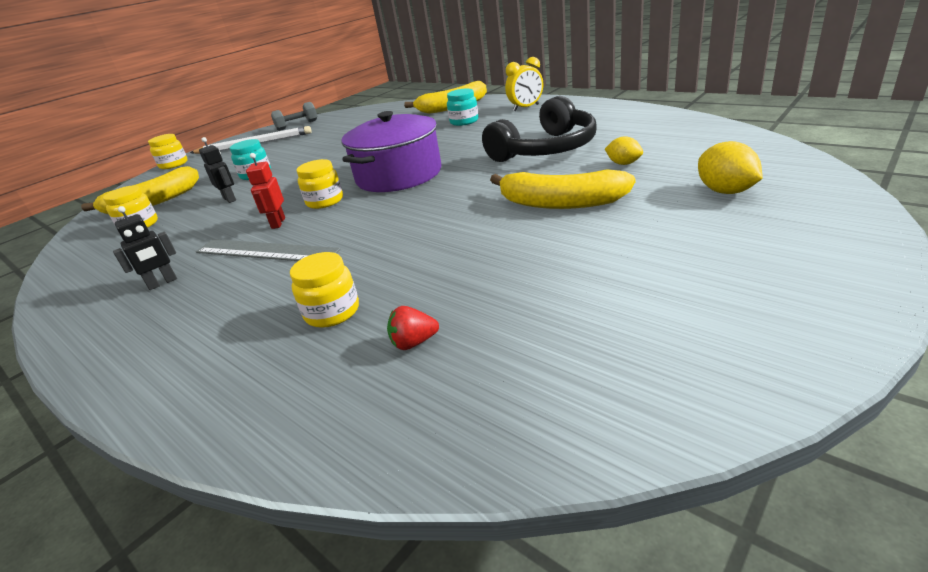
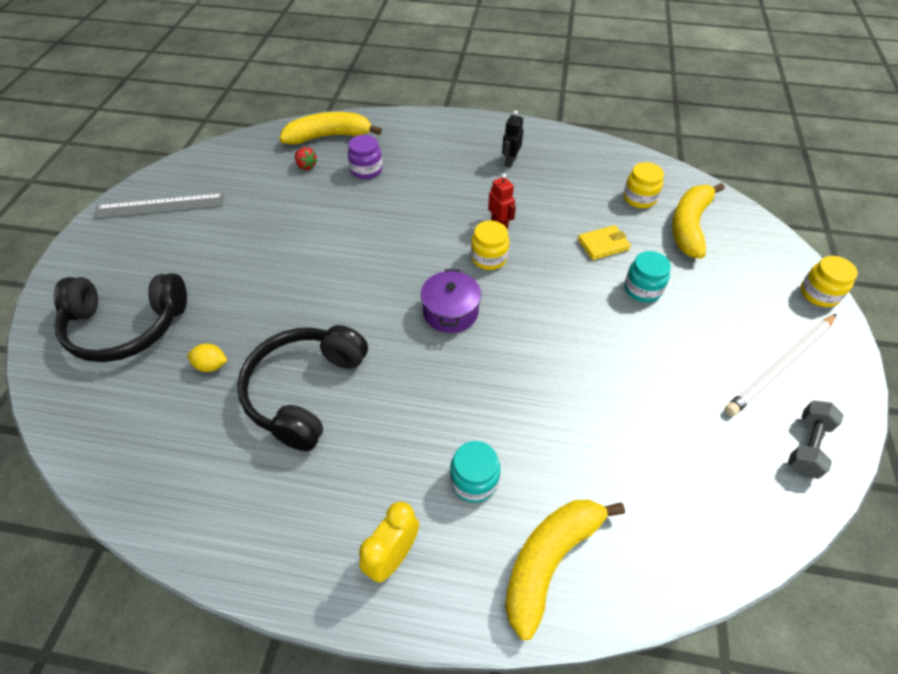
camera: 145 degrees right, 20 degrees up
(230, 199) = (603, 245): black robot -> yellow wallet
(265, 251) = (470, 198): grey ruler -> grey ruler (160, 206)
(332, 312) = (366, 170): yellow jar -> purple jar
(399, 175) = (450, 312): purple pot -> purple pot, size x0.58
(414, 342) = (306, 166): red strawberry -> red strawberry turned 90 degrees clockwise
(560, 203) = (260, 290): yellow banana -> yellow banana (329, 136)
(725, 191) = (126, 326): yellow lemon -> black headphones

